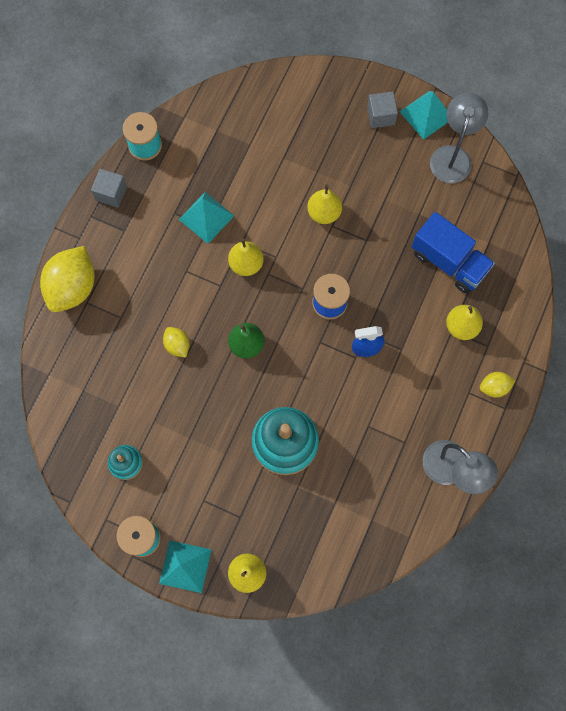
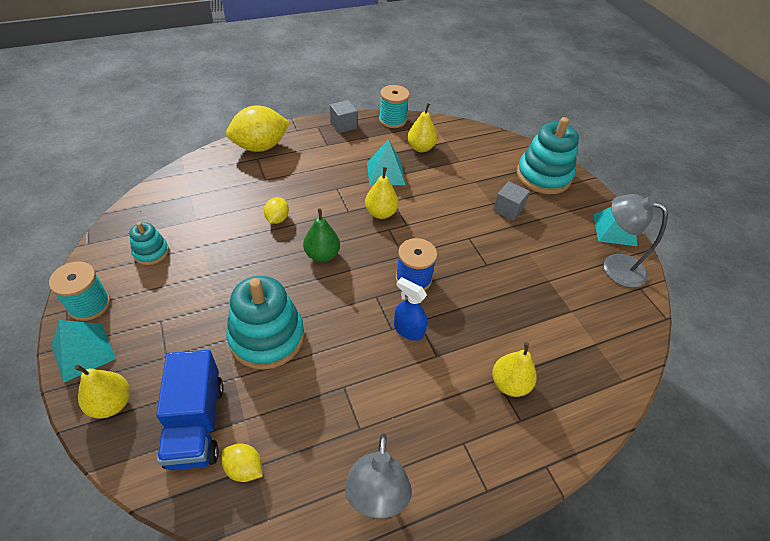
camera: 40 degrees right, 25 degrees down
(324, 213) = (471, 227): yellow pear -> yellow pear (420, 148)
(329, 100) = (543, 176): none -> turquoise stacking toy
(381, 116) = (575, 207): grey cube -> grey cube (508, 209)
(449, 261) = (544, 329): blue truck -> blue truck (196, 423)
(452, 156) = (615, 266): grey lamp -> grey lamp turned 120 degrees counterclockwise
(494, 387) = (494, 461): yellow lemon -> yellow lemon (244, 468)

